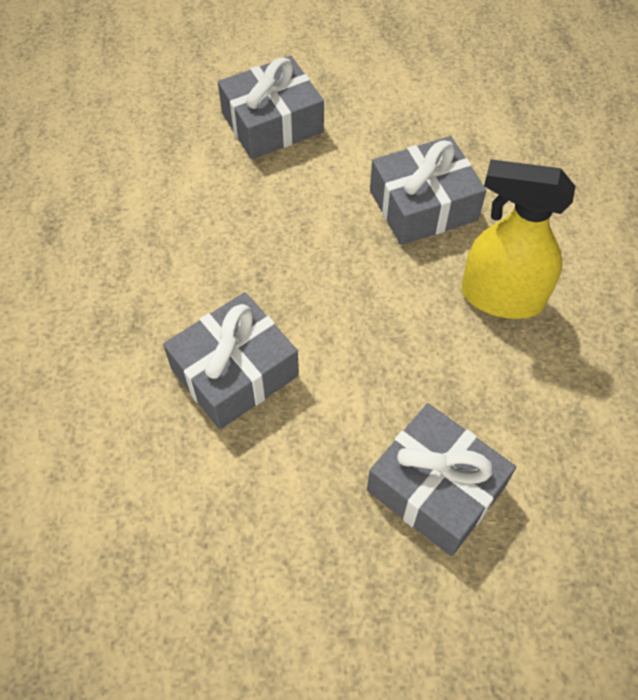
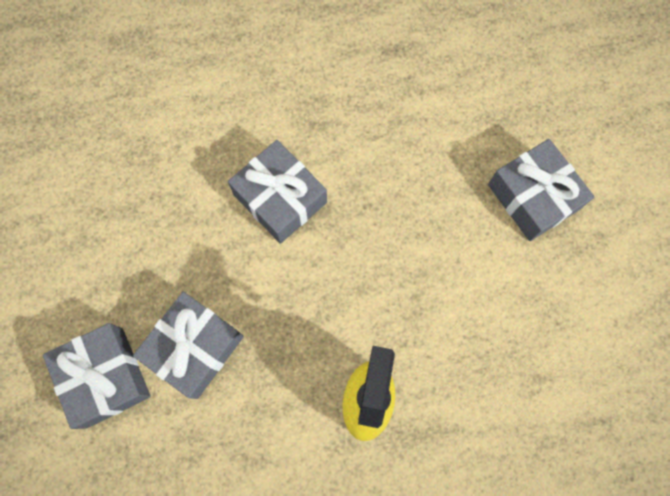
camera: 85 degrees right, 15 degrees up
(423, 205) = (457, 333): grey gift -> grey gift (105, 377)

